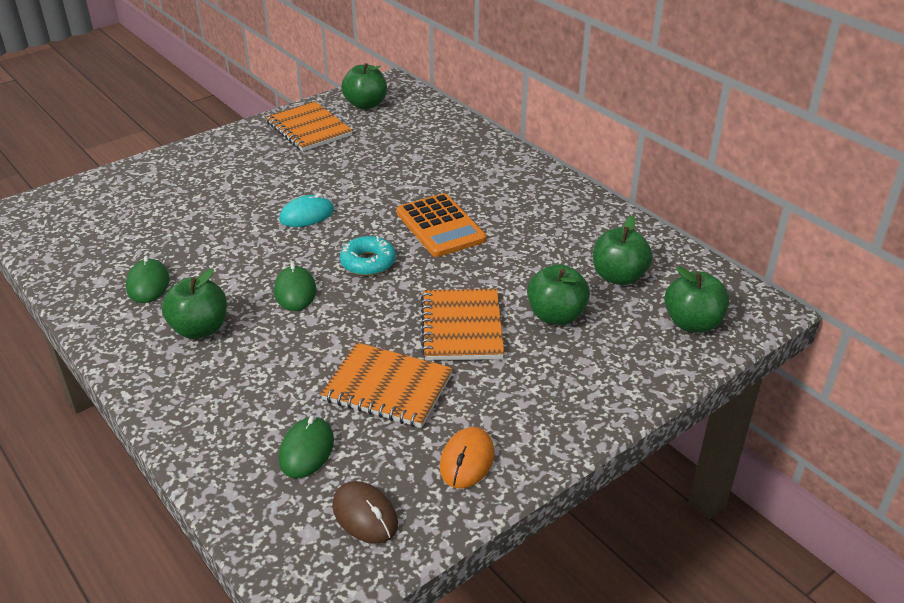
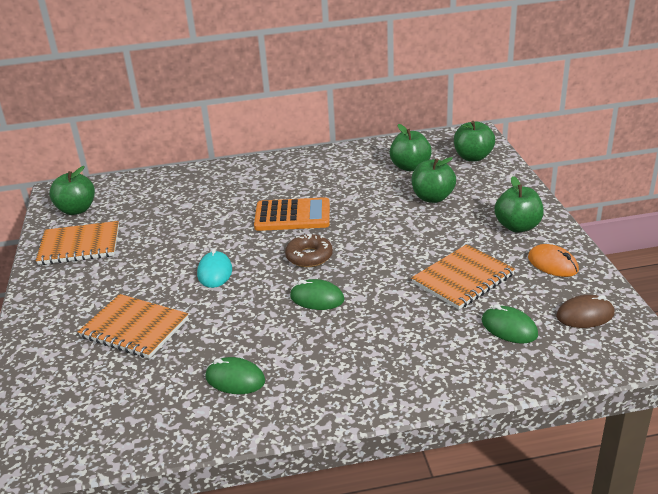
camera: 60 degrees left, 5 degrees down
(200, 329) = (327, 357): green apple -> green apple (517, 226)
(368, 262) = (309, 256): turquoise donut -> brown donut
(461, 327) = (418, 235): orange notebook -> orange notebook (134, 328)

